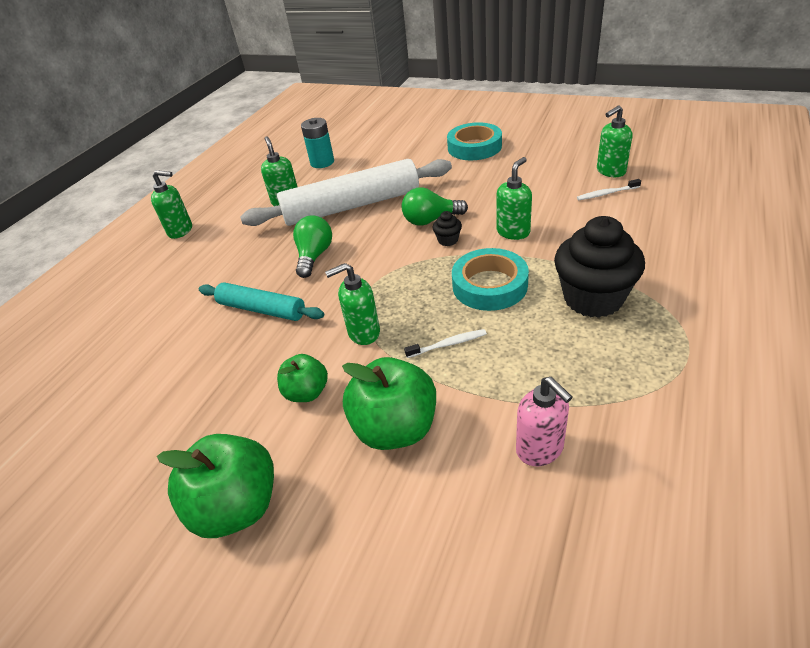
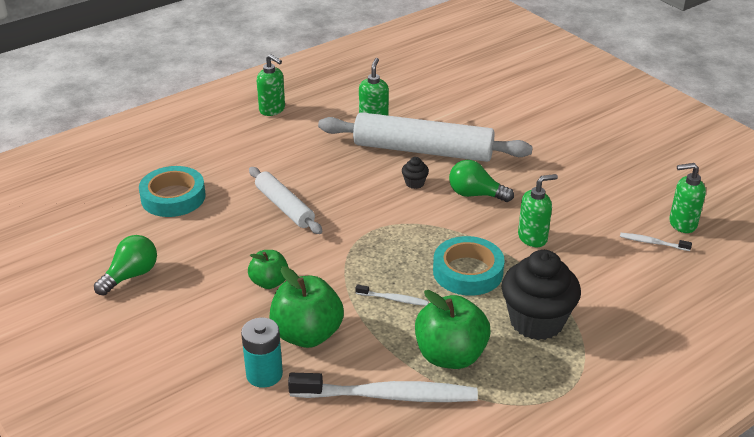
camera: 25 degrees right, 5 degrees down
(237, 506) = (176, 329): green apple -> green apple (450, 355)
(262, 309) = (284, 207): turquoise rolling pin -> white rolling pin
(314, 256) = (356, 182): green light bulb -> green light bulb (131, 275)
(322, 162) = (435, 94): turquoise battery -> turquoise battery (264, 374)
(363, 333) = (341, 260): green soap dispenser -> none
(448, 240) = (472, 219): black cupcake -> black cupcake (414, 183)
(474, 147) = (584, 141): turquoise tape -> turquoise tape (173, 197)
(540, 449) = (388, 396): pink soap dispenser -> white toothbrush

